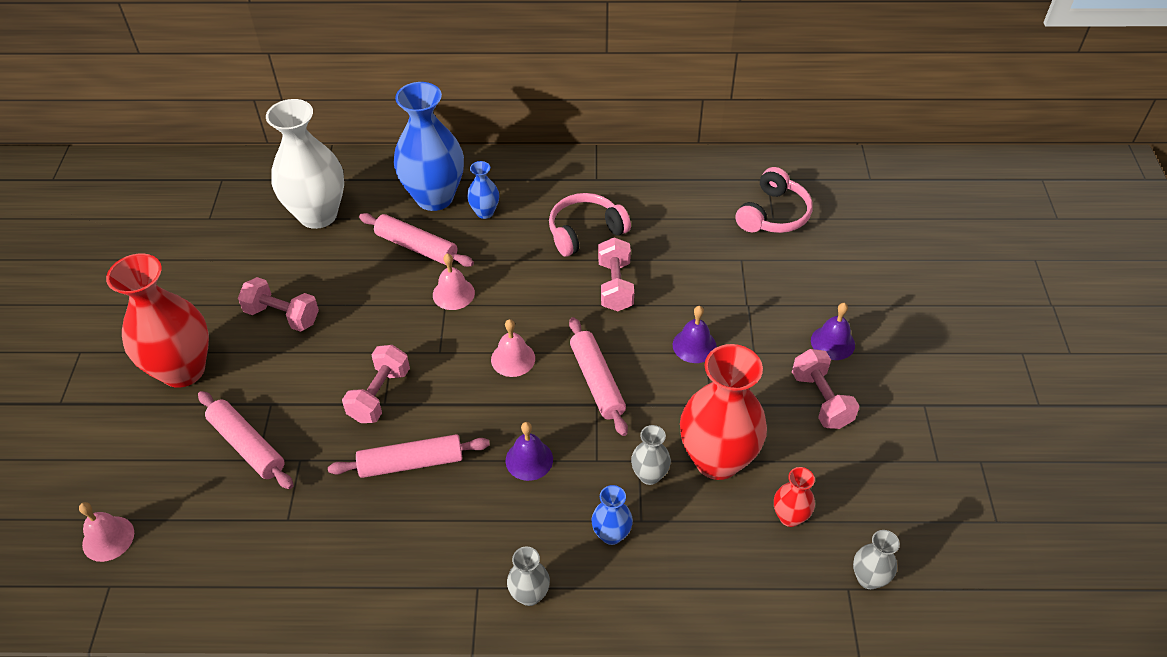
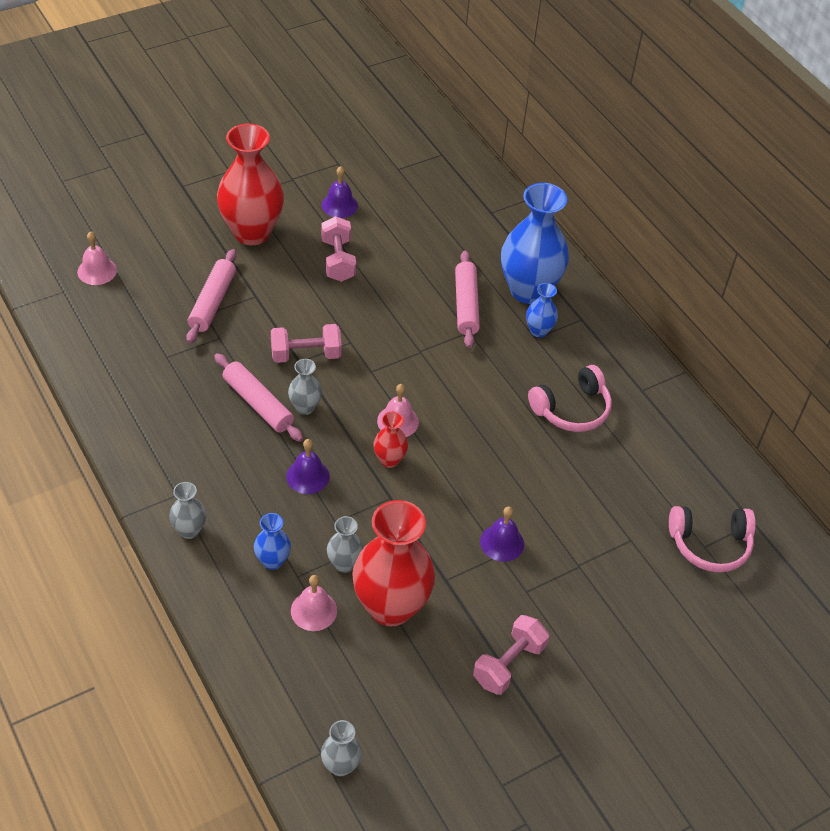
camera: 55 degrees right, 0 degrees up
(318, 215) = (451, 228): white vase -> none
(444, 425) = (305, 407): none -> grey vase
(453, 293) = (435, 352): pink bell -> pink bell (313, 610)
(585, 231) = (572, 409): pink headphones -> pink headphones turned 120 degrees clockwise
(597, 381) = (414, 488): pink rolling pin -> none
(615, 286) = (526, 457): pink dumbbell -> none
(789, 517) = (366, 683): red vase -> red vase (389, 460)
(832, 342) = (583, 651): purple bell -> purple bell (339, 205)

